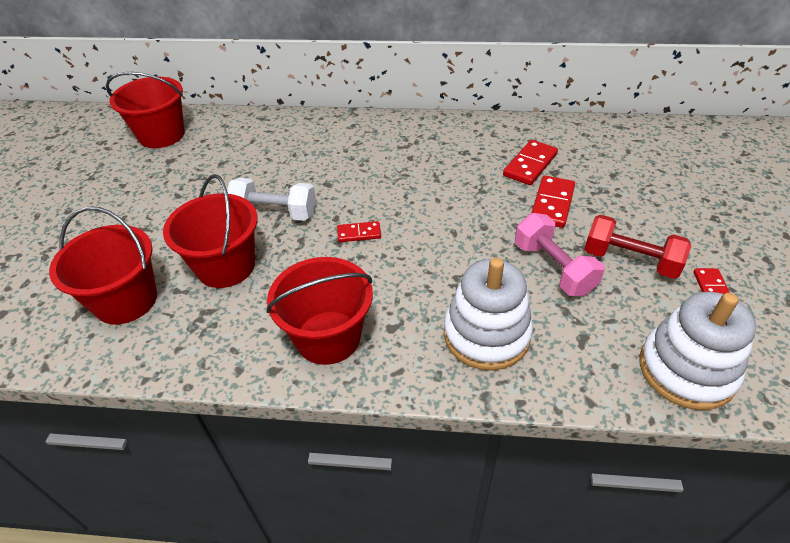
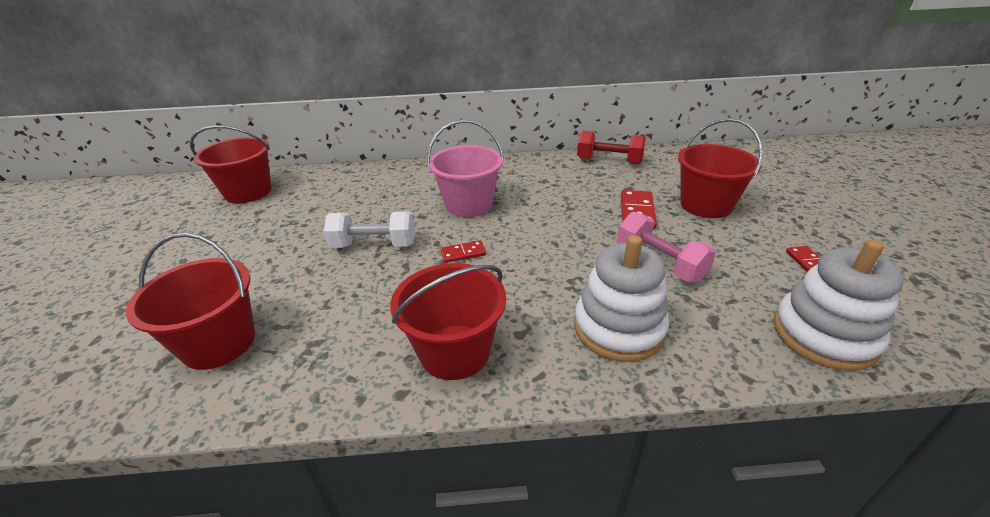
camera: 10 degrees left, 10 degrees down
(226, 266) = (330, 297): red bucket -> red bucket (706, 205)
(378, 175) = (468, 204): none -> pink bucket
(530, 165) = (605, 185): red domino -> none
(630, 260) = (726, 249): red dumbbell -> red dumbbell (609, 161)

